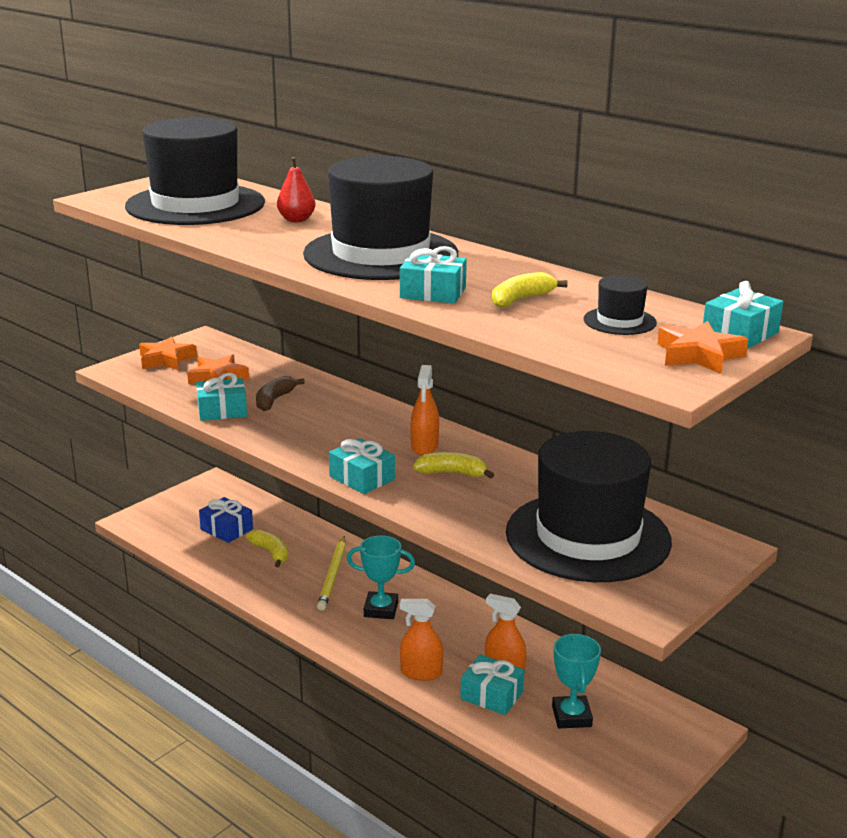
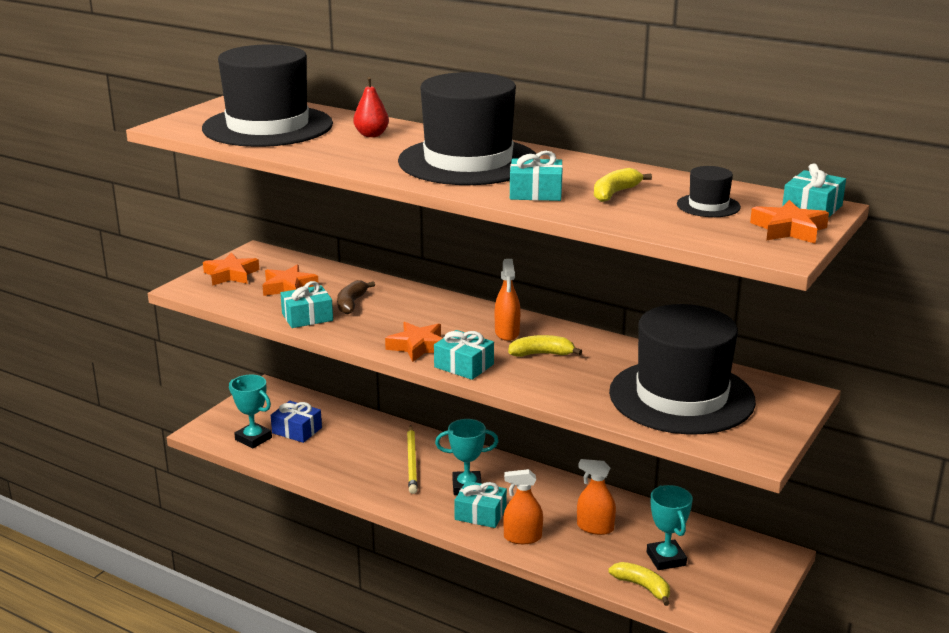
camera: 10 degrees left, 0 degrees up
(179, 533) = (253, 439): none -> turquoise trophy
(271, 553) = (347, 447): yellow banana -> yellow banana (642, 587)
(322, 452) = (418, 346): none -> orange star
(491, 695) = (591, 549): turquoise gift -> turquoise gift (480, 514)

